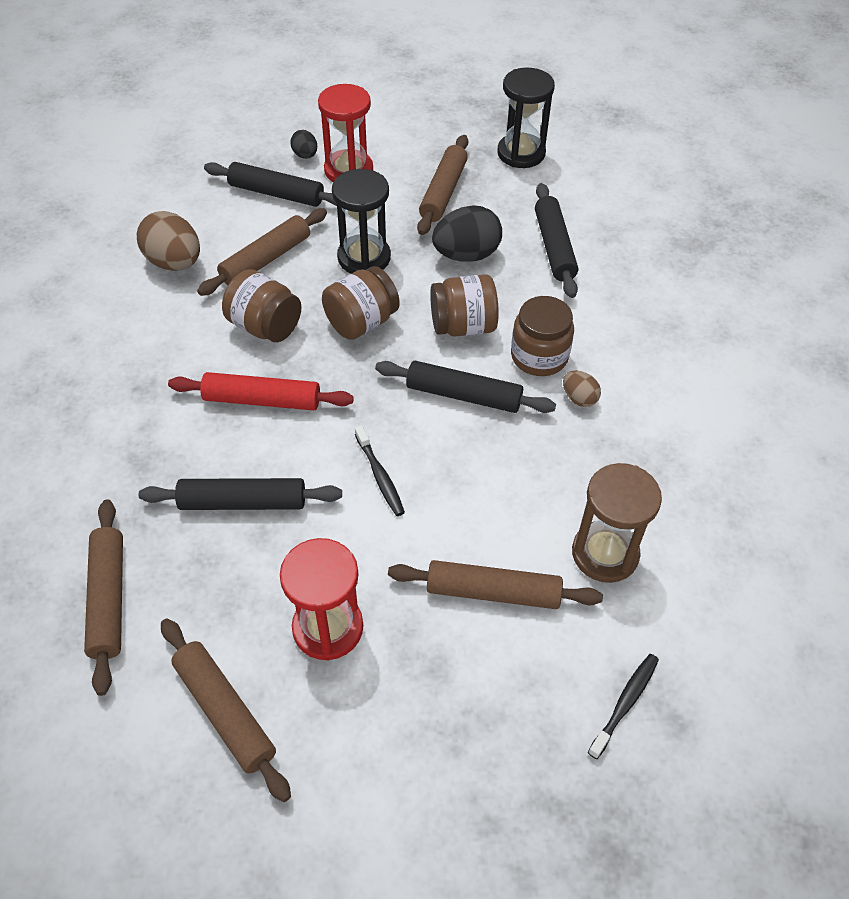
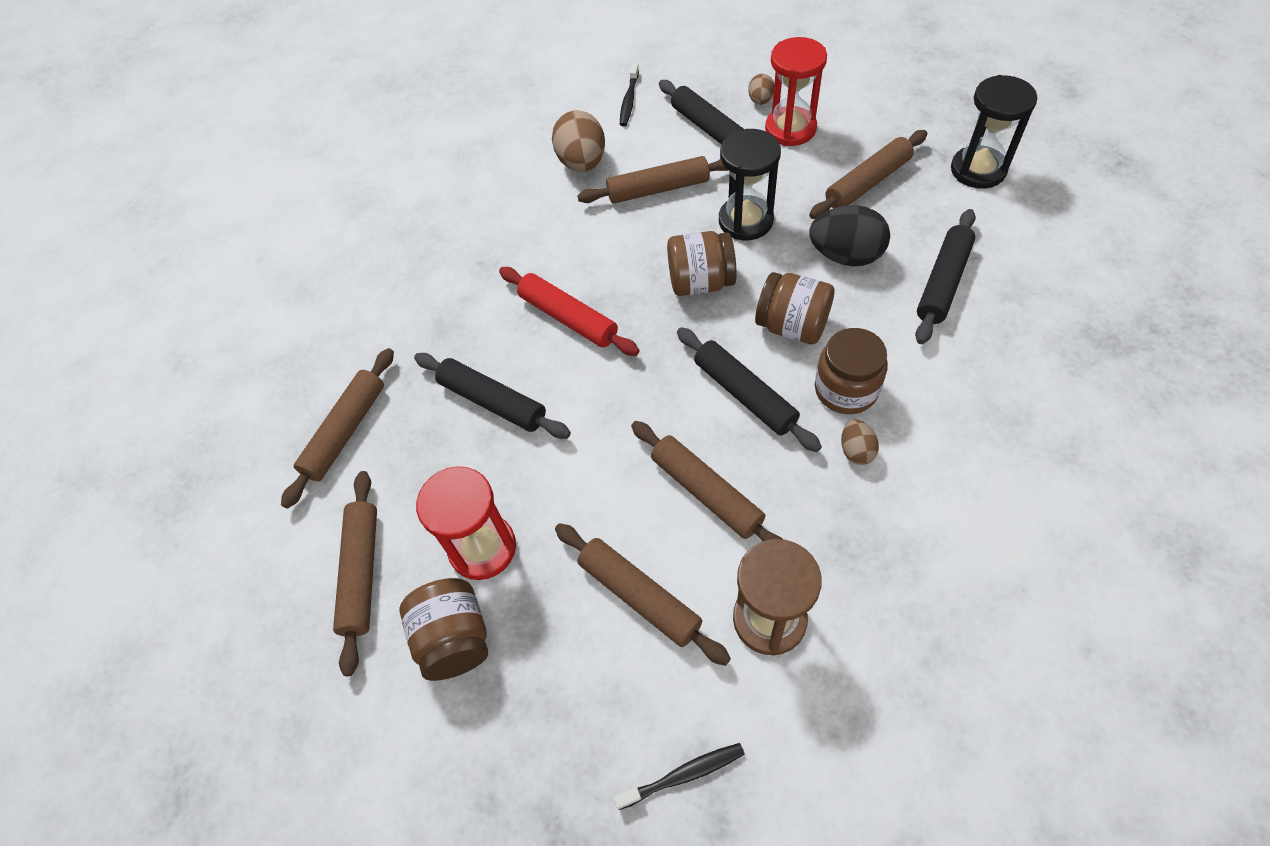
camera: 40 degrees right, 5 degrees up
(265, 326) = (616, 251): brown jar -> brown jar (454, 639)
(305, 155) = (760, 101): black egg -> brown egg
(380, 476) = (617, 435): black toothbrush -> black toothbrush (629, 100)
(488, 485) = (706, 492): none -> brown rolling pin

